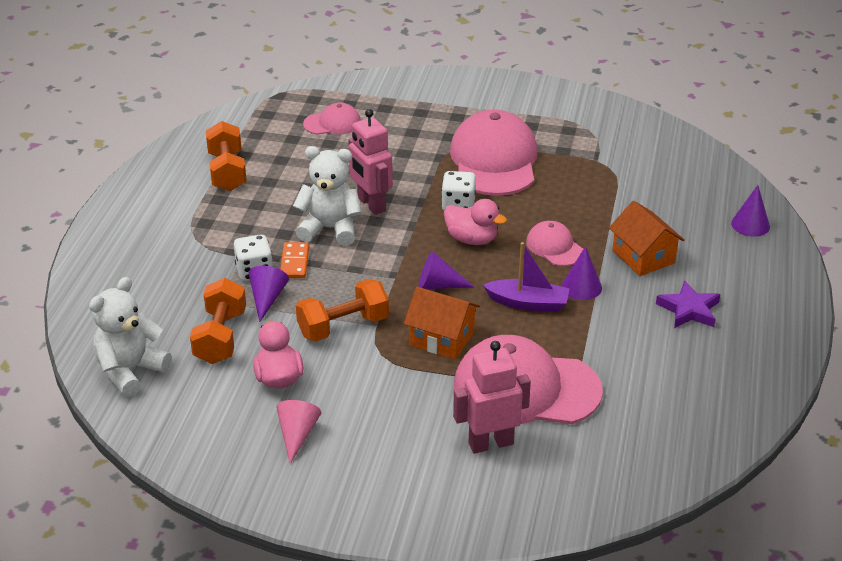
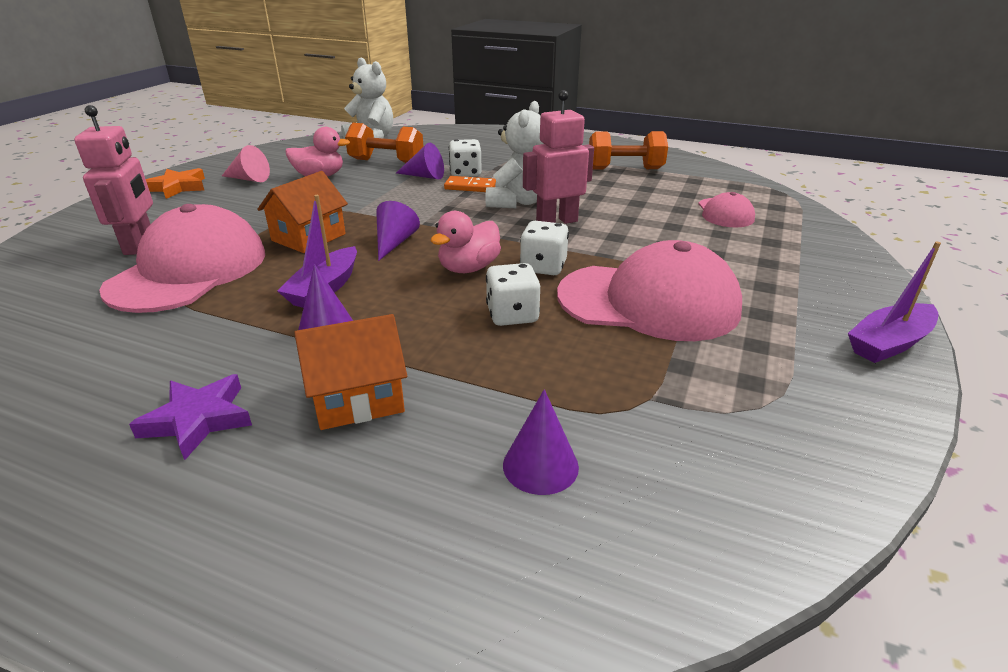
camera: 100 degrees right, 5 degrees down
(335, 487) = (177, 187): none -> orange star
(343, 326) = (364, 199): orange dumbbell -> none
(511, 85) = (889, 343): none -> purple boat
(532, 212) = (512, 315): none -> white dice
(554, 247) = (424, 322): pink cap -> none
(750, 225) = (377, 585): purple cone -> purple cone (540, 465)

